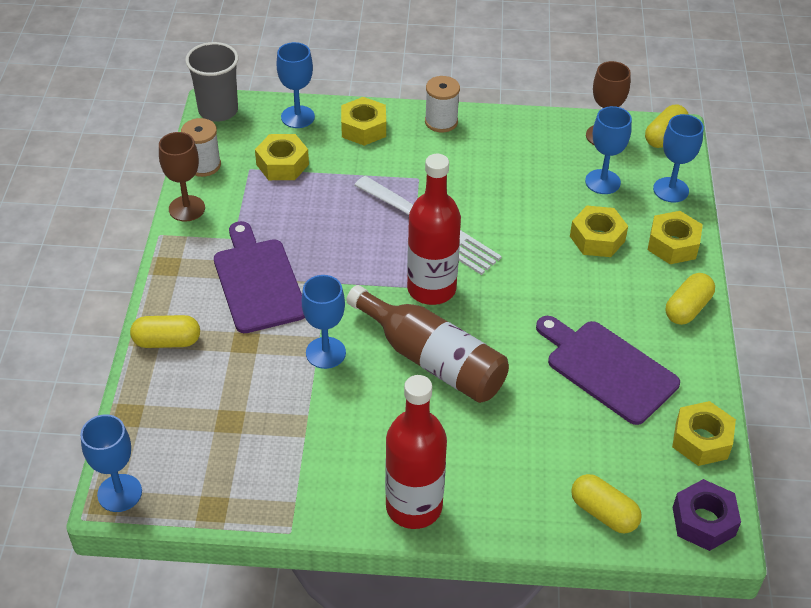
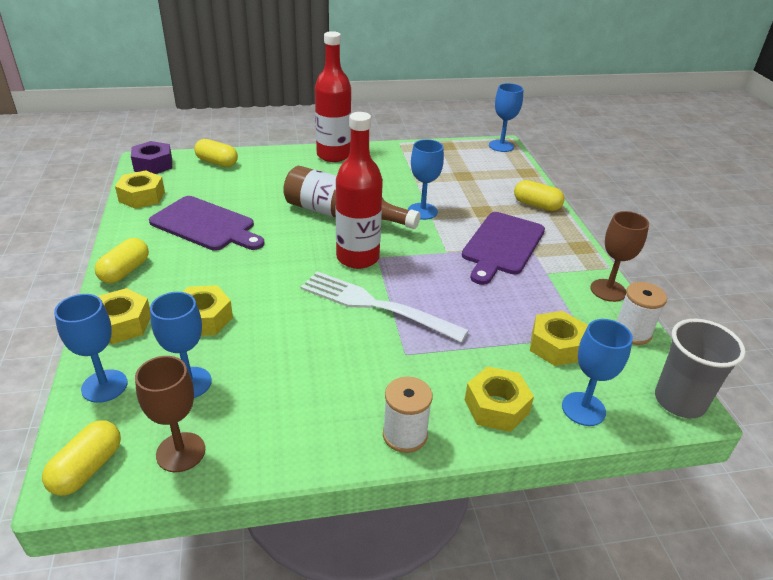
camera: 165 degrees right, 10 degrees down
(167, 341) = (536, 205): yellow capsule -> yellow capsule turned 45 degrees clockwise
(258, 281) = (502, 245): purple cutting board -> purple cutting board turned 60 degrees clockwise

